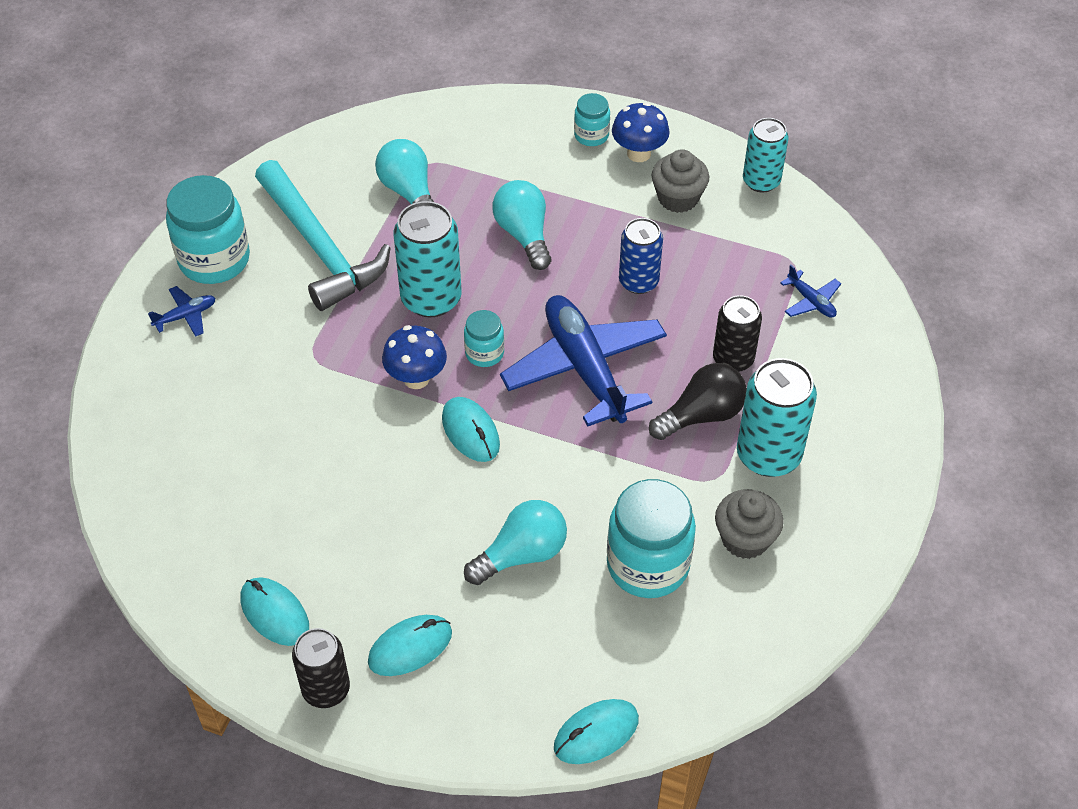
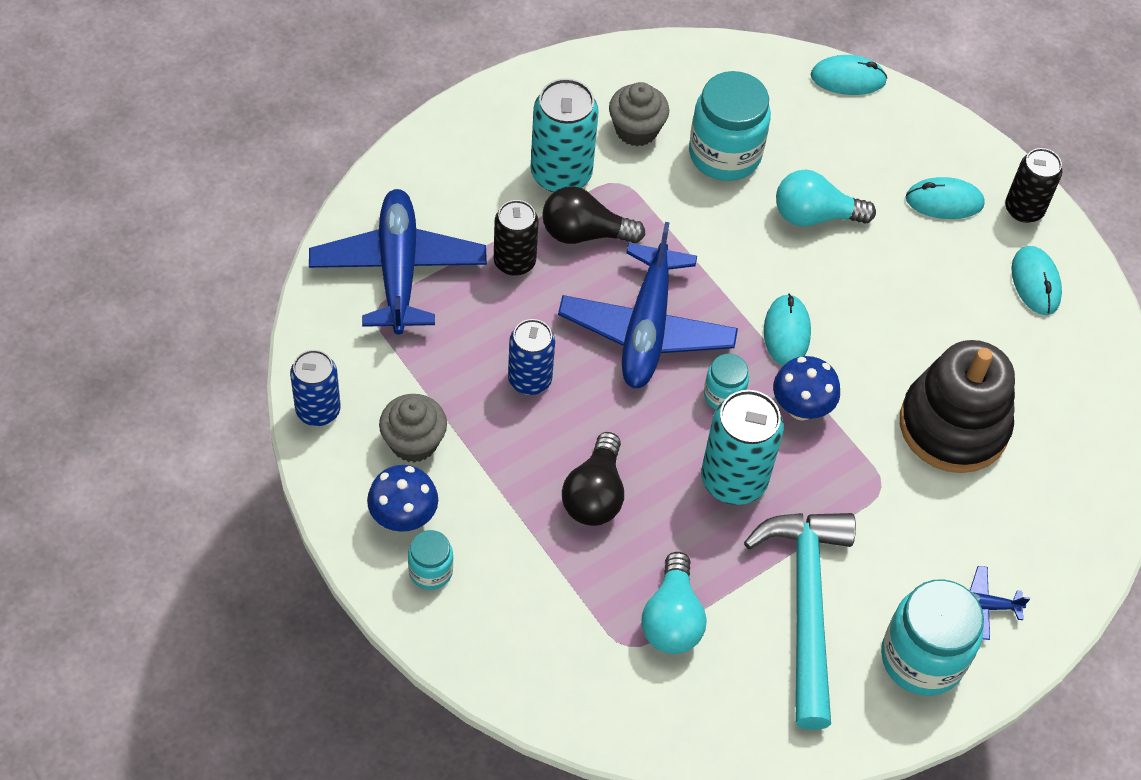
camera: 150 degrees left, 5 degrees up
(281, 435) = (953, 425): none -> black stacking toy
(524, 235) = (595, 494): turquoise light bulb -> black light bulb
(761, 181) = (318, 410): turquoise can -> blue can
(811, 301) = (398, 270): blue plane -> blue plane, size x2.40

